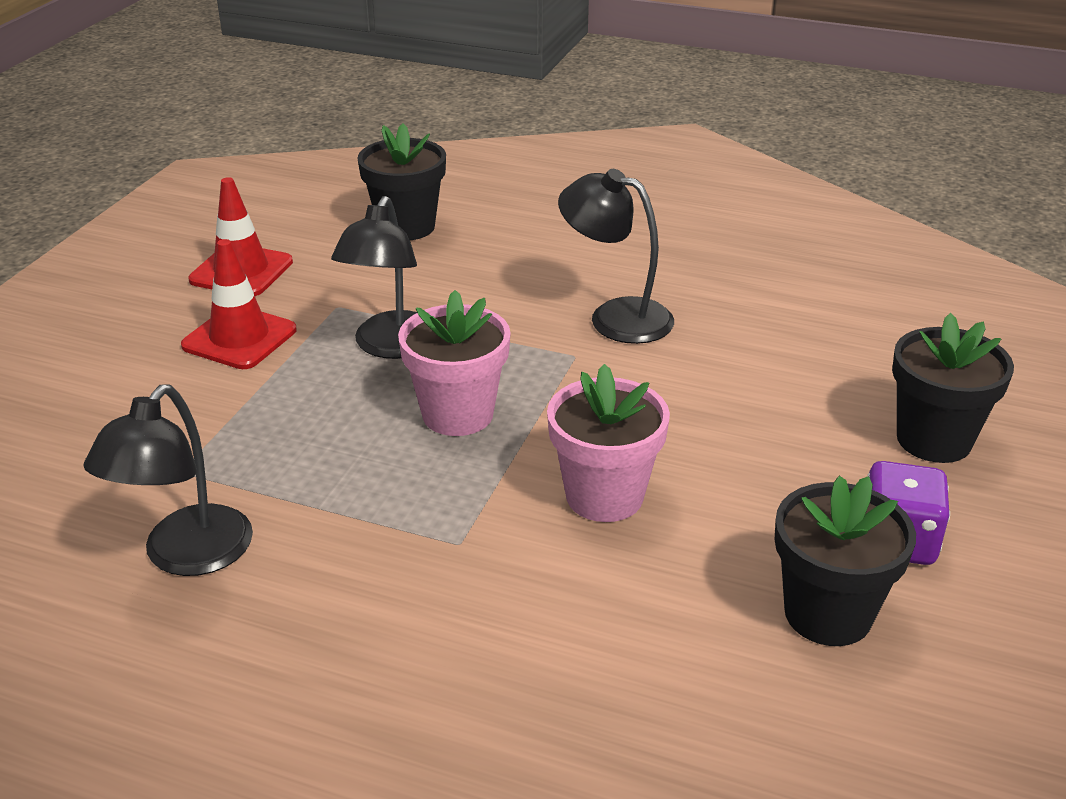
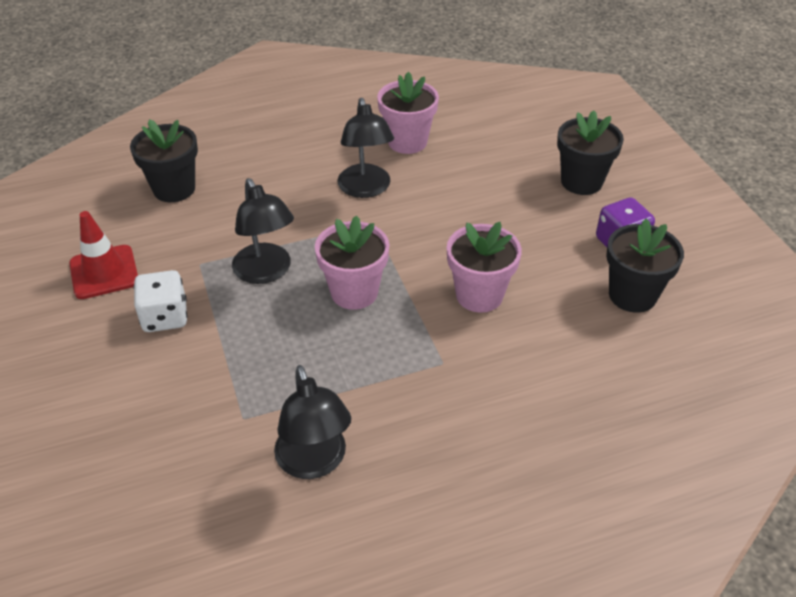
camera: 40 degrees left, 10 degrees up
(239, 338) = (165, 317): red traffic cone -> white dice
(615, 317) = (366, 189): black lamp -> black lamp turned 90 degrees counterclockwise
(736, 290) = (407, 142): none -> pink flower pot

